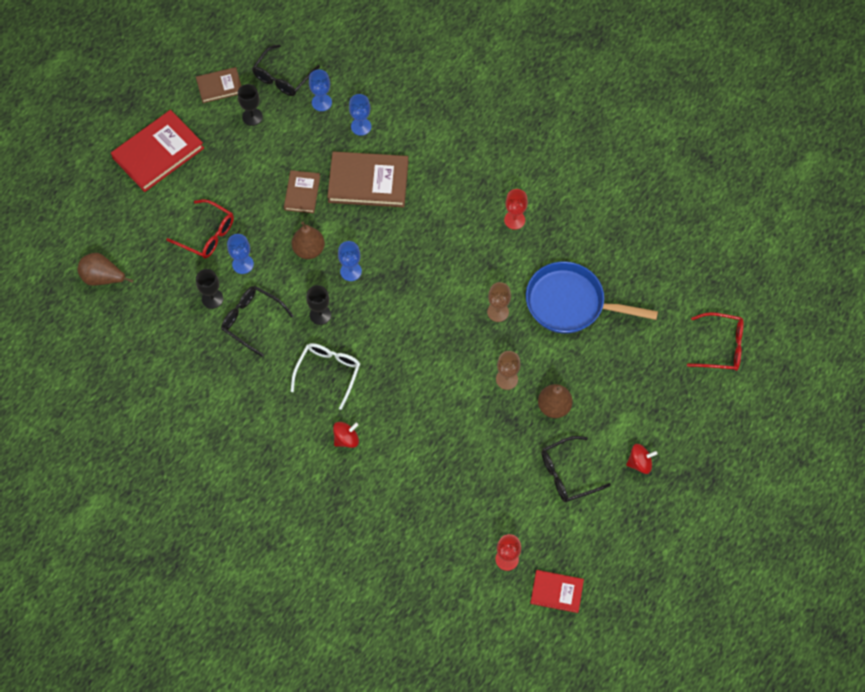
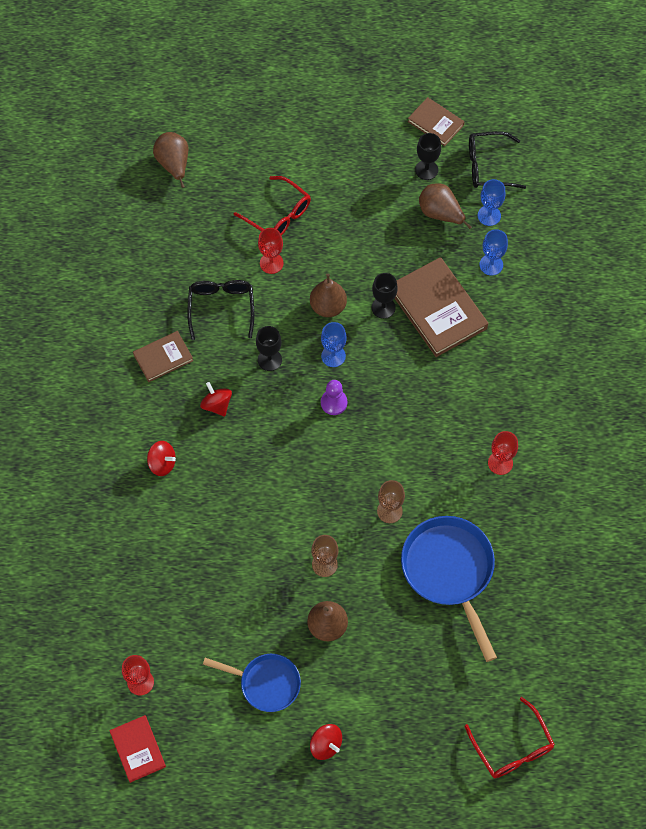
camera: 55 degrees right, 0 degrees up
(158, 153) = (328, 122): red book -> none
(207, 234) = (278, 215): red glasses -> red glasses turned 45 degrees counterclockwise
(212, 298) = (219, 262): black goblet -> black goblet (383, 307)
(243, 264) = (271, 263): blue goblet -> red goblet
(295, 131) = (440, 214): none -> brown pear
(302, 193) = (381, 262): brown book -> brown book (163, 358)
(328, 373) = (217, 405): white glasses -> red spinning top
(387, 294) = (334, 403): none -> purple pawn
(567, 474) = (266, 683): black glasses -> blue pan

